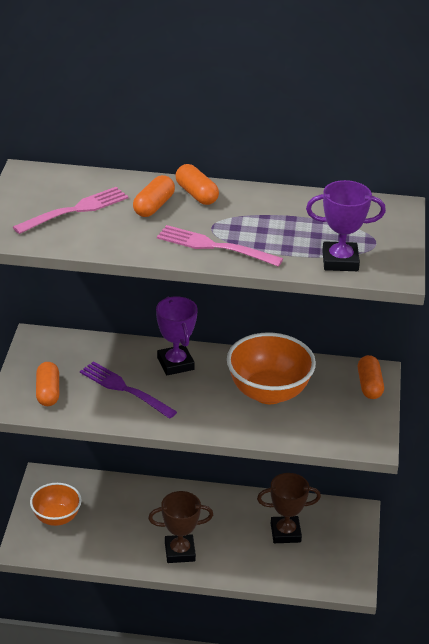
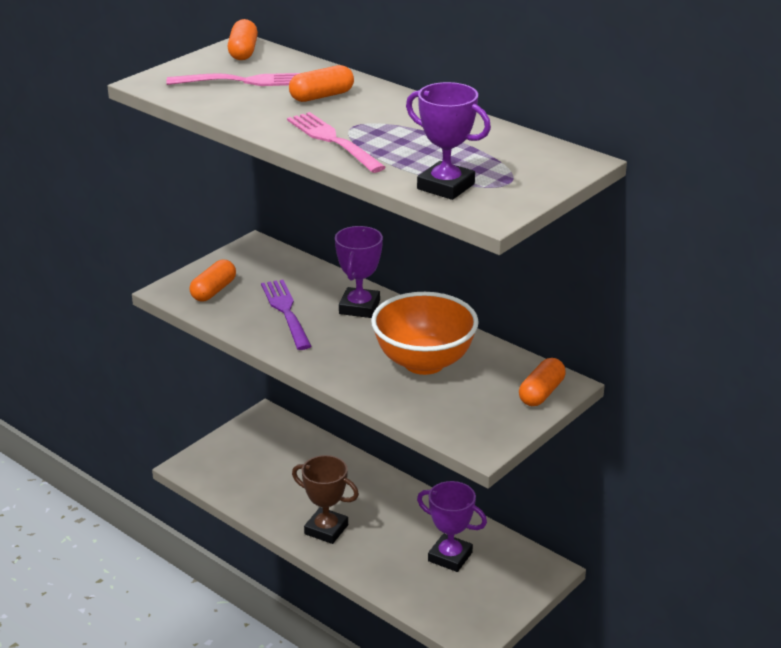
camera: 35 degrees right, 5 degrees down
(56, 518) = (242, 453): orange bowl -> none
(196, 194) = (377, 98): orange capsule -> orange capsule (243, 52)
(285, 533) = (450, 557): brown trophy -> purple trophy

